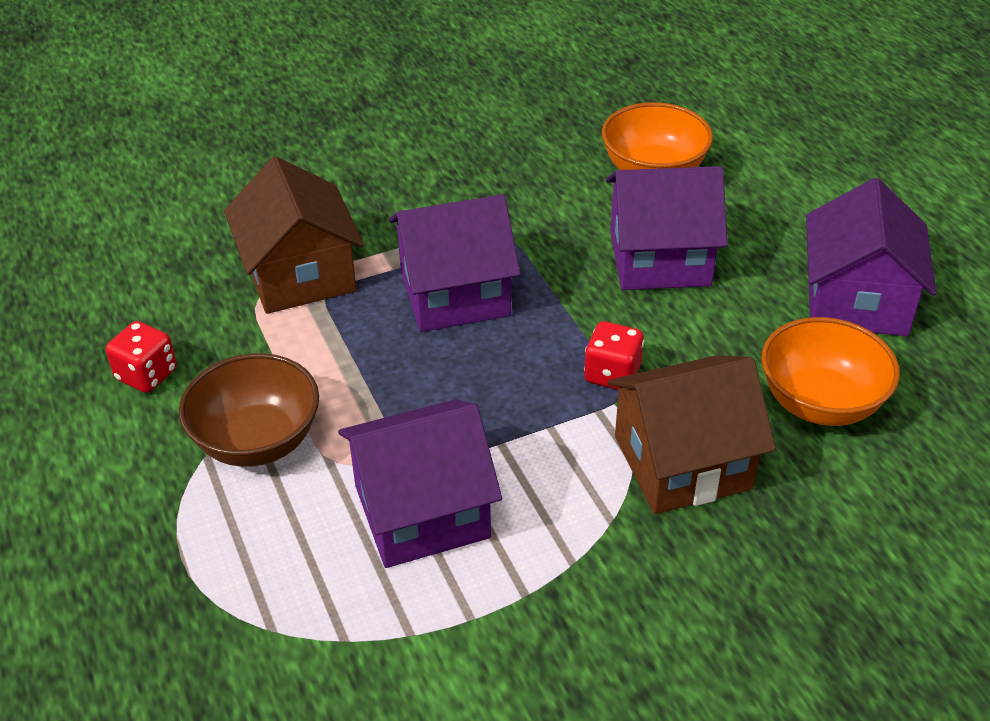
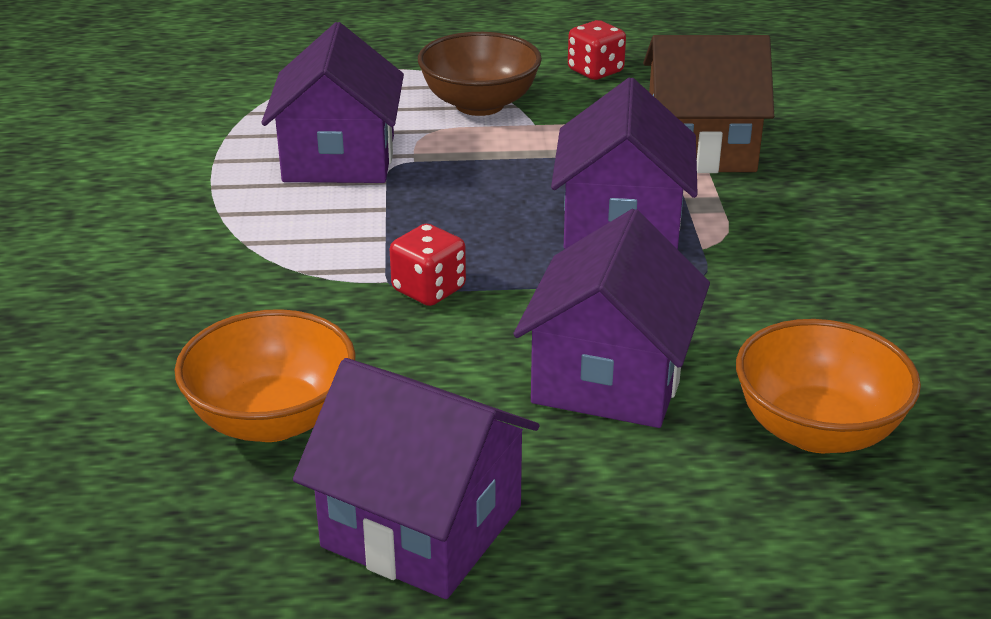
camera: 110 degrees right, 10 degrees down
(682, 462) = (273, 298): brown house -> none

